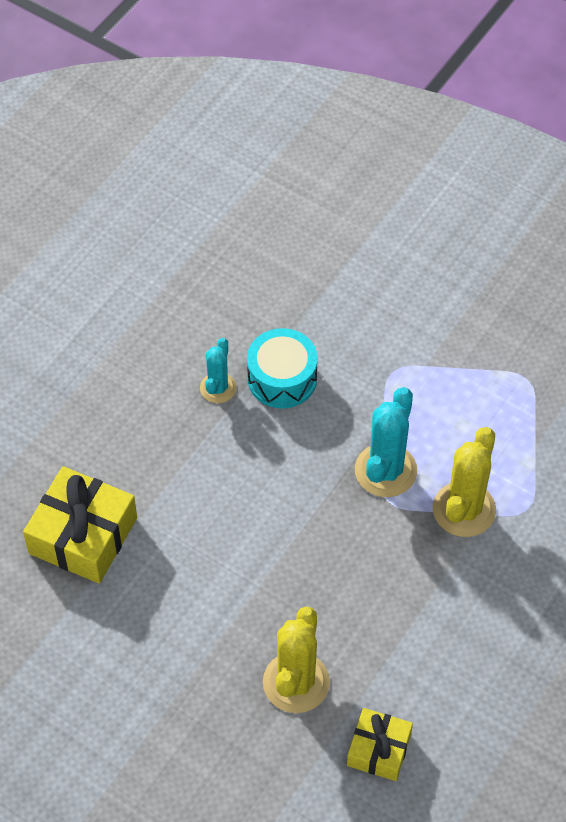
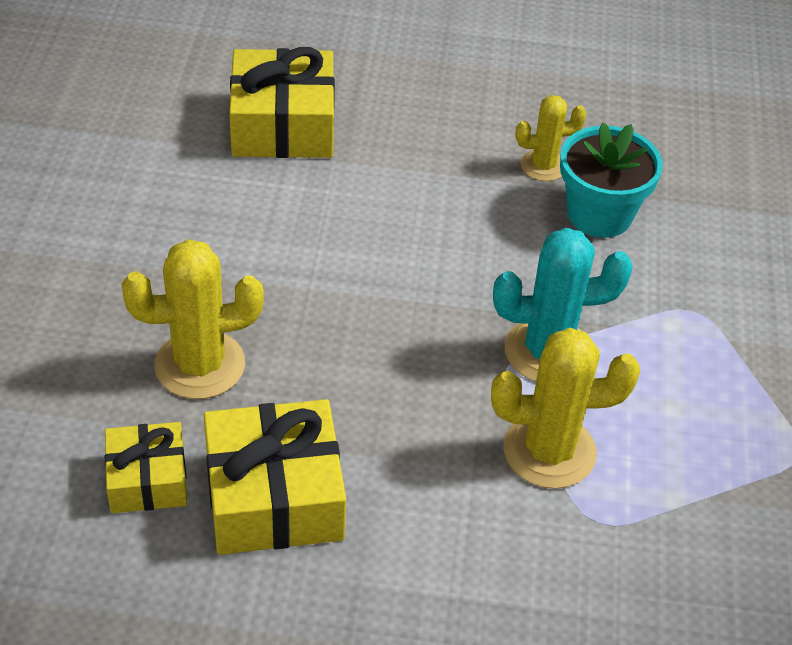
camera: 60 degrees right, 10 degrees down
(218, 388) = (543, 166): turquoise cactus -> yellow cactus
(282, 378) = (599, 214): turquoise drum -> turquoise flower pot
(426, 680) = (274, 496): none -> yellow gift

